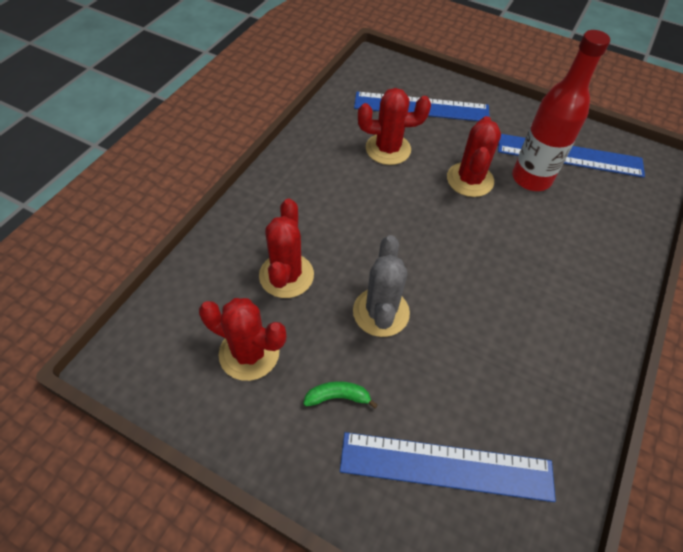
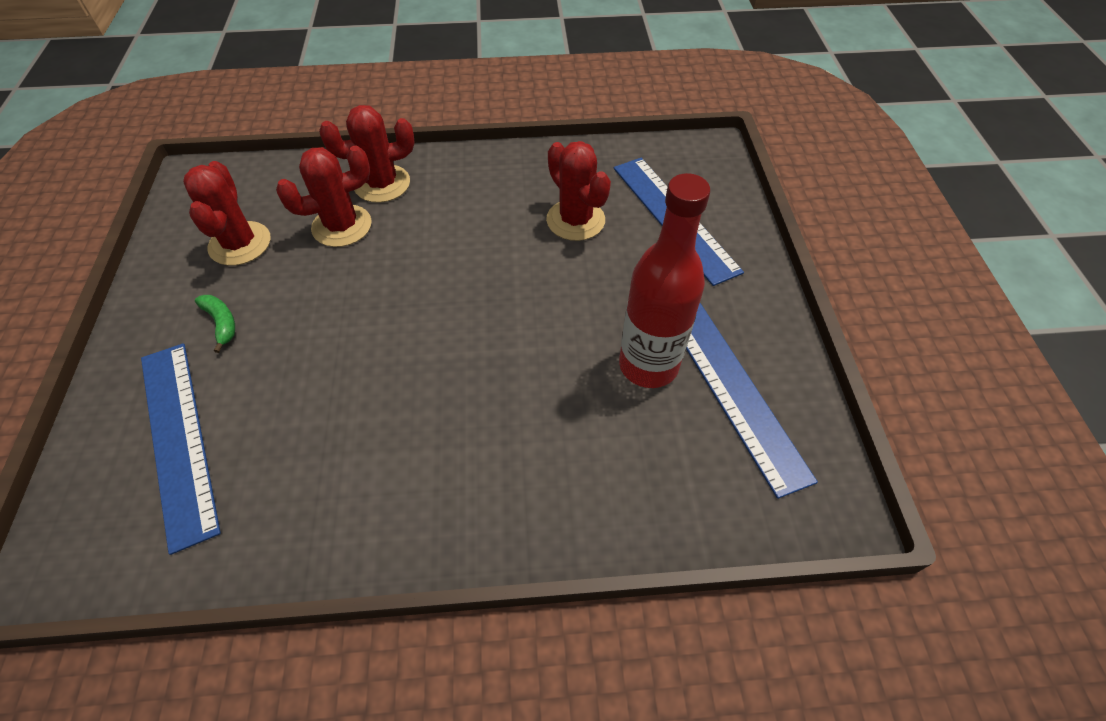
camera: 60 degrees right, 0 degrees up
(381, 312) = (339, 311): grey cactus -> none
(470, 180) = (591, 307): red cactus -> red cactus (382, 184)

